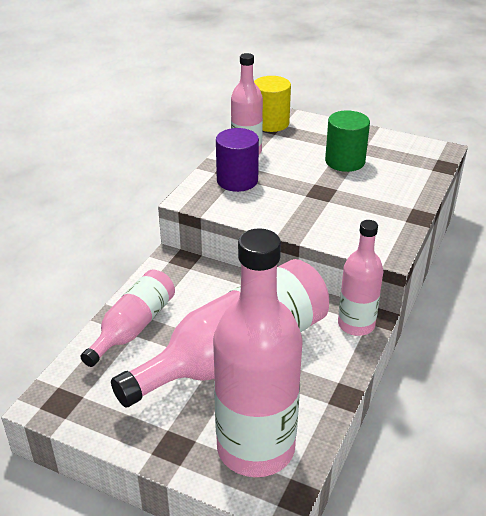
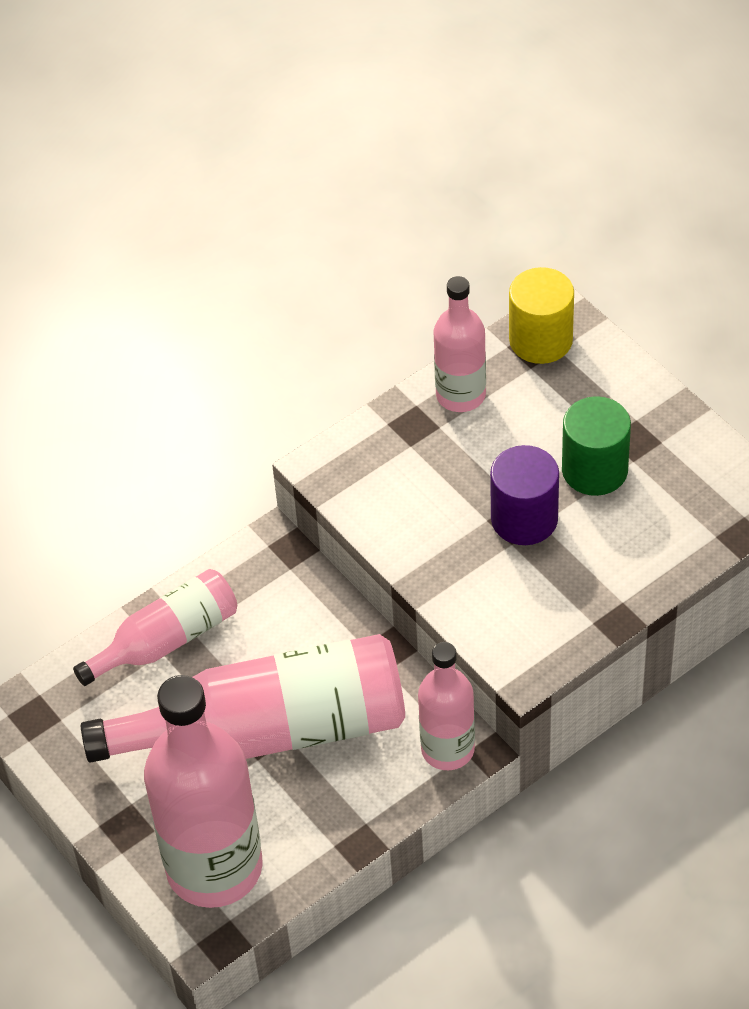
camera: 30 degrees right, 15 degrees up
(237, 180) = (409, 453): purple cylinder -> purple cylinder (524, 519)

